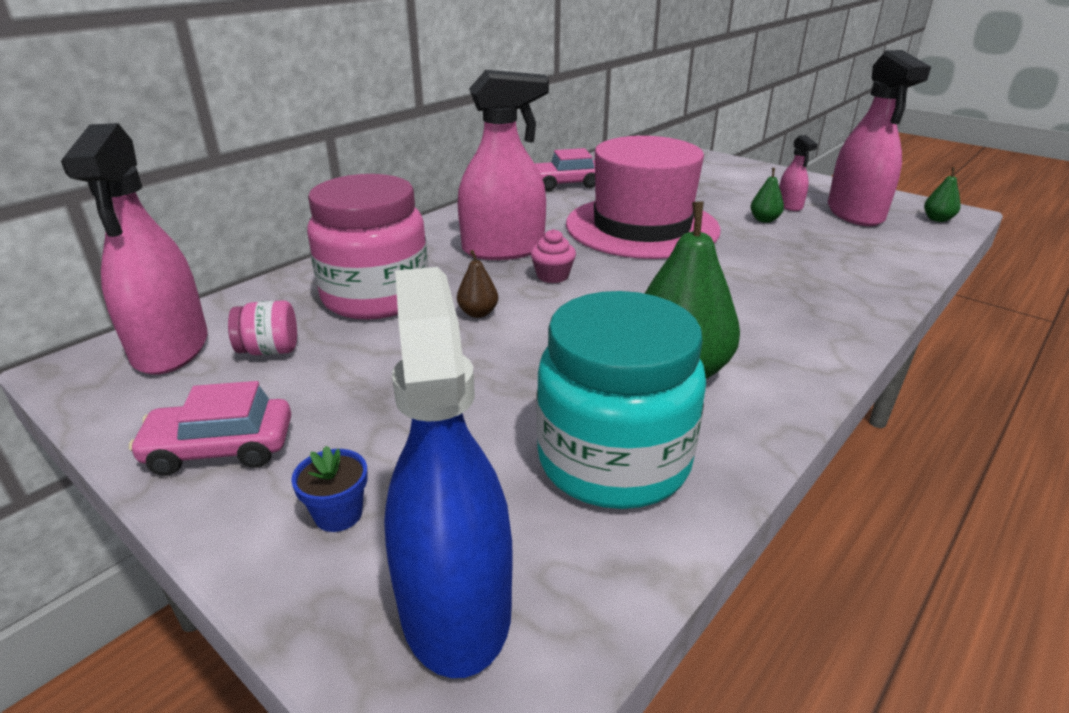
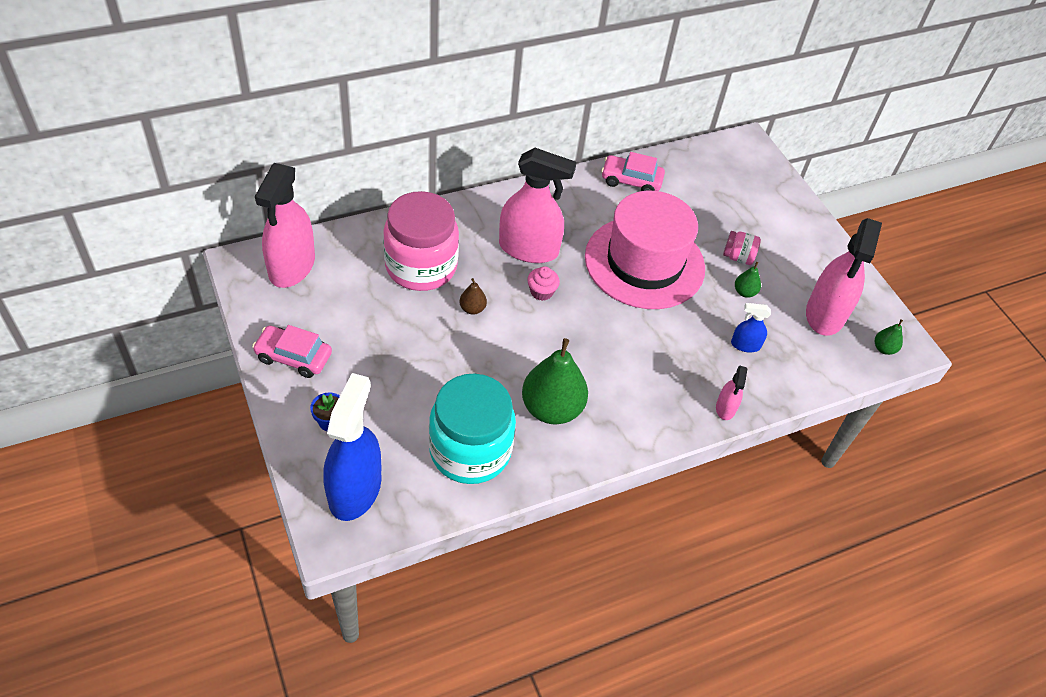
camera: 20 degrees right, 20 degrees up
(270, 350) = (342, 291): pink jar -> pink jar (738, 257)
(789, 205) = (783, 282): pink spray bottle -> pink spray bottle (725, 408)
(817, 252) = (745, 345): none -> blue spray bottle

